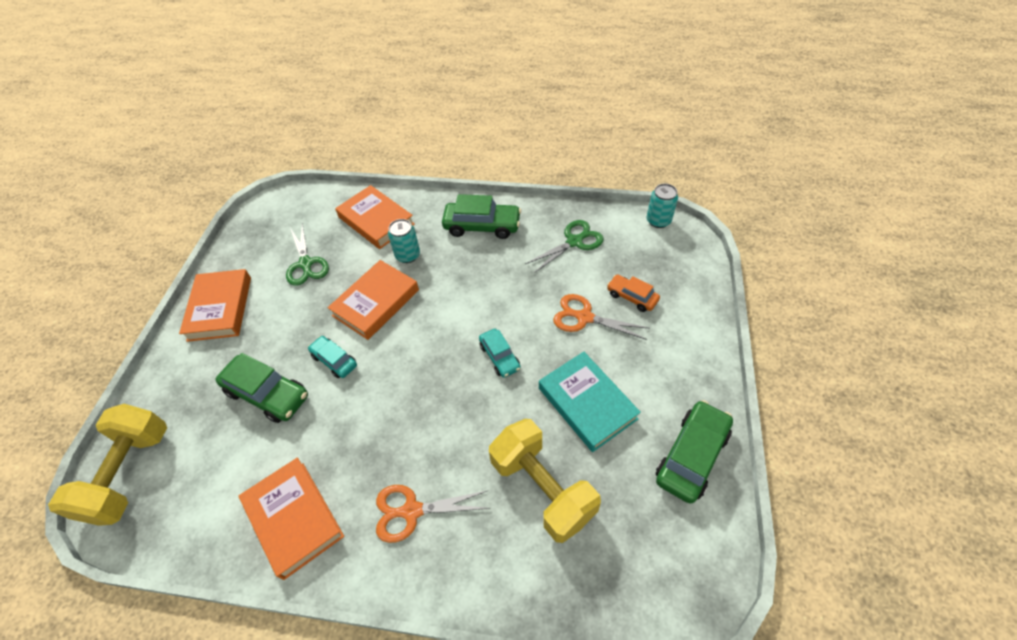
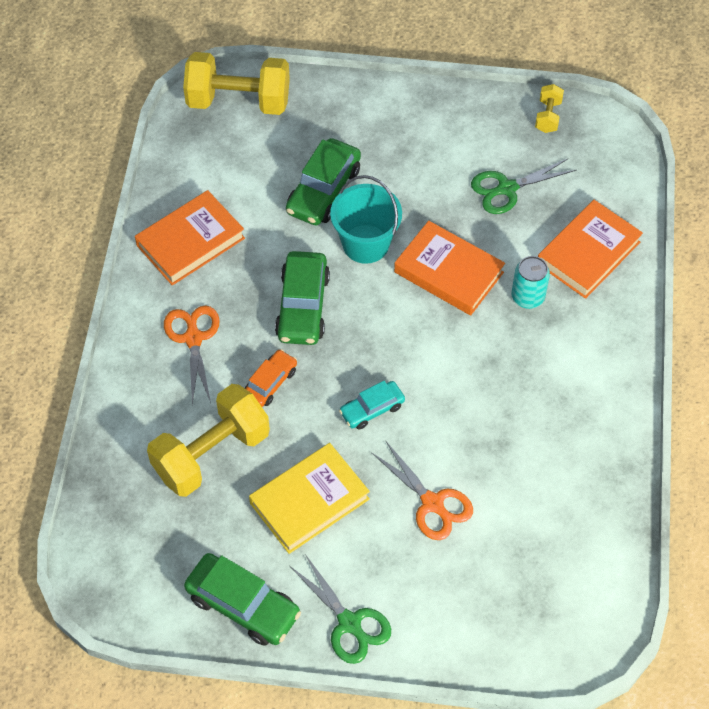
camera: 85 degrees right, 5 degrees up
(220, 308) = (435, 119): orange book -> none
(246, 237) = (548, 116): none -> yellow dumbbell
(334, 360) = (365, 244): turquoise car -> turquoise bucket
(482, 226) = (587, 380): green car -> green car (302, 306)
(574, 241) = (565, 497): green scissors -> green scissors (350, 623)
(584, 317) = (432, 504): orange scissors -> orange scissors turned 120 degrees clockwise
(587, 403) = (309, 501): turquoise book -> yellow book
(632, 297) = (468, 564): orange car -> orange car (270, 383)
(658, 221) = (615, 614): turquoise can -> none

